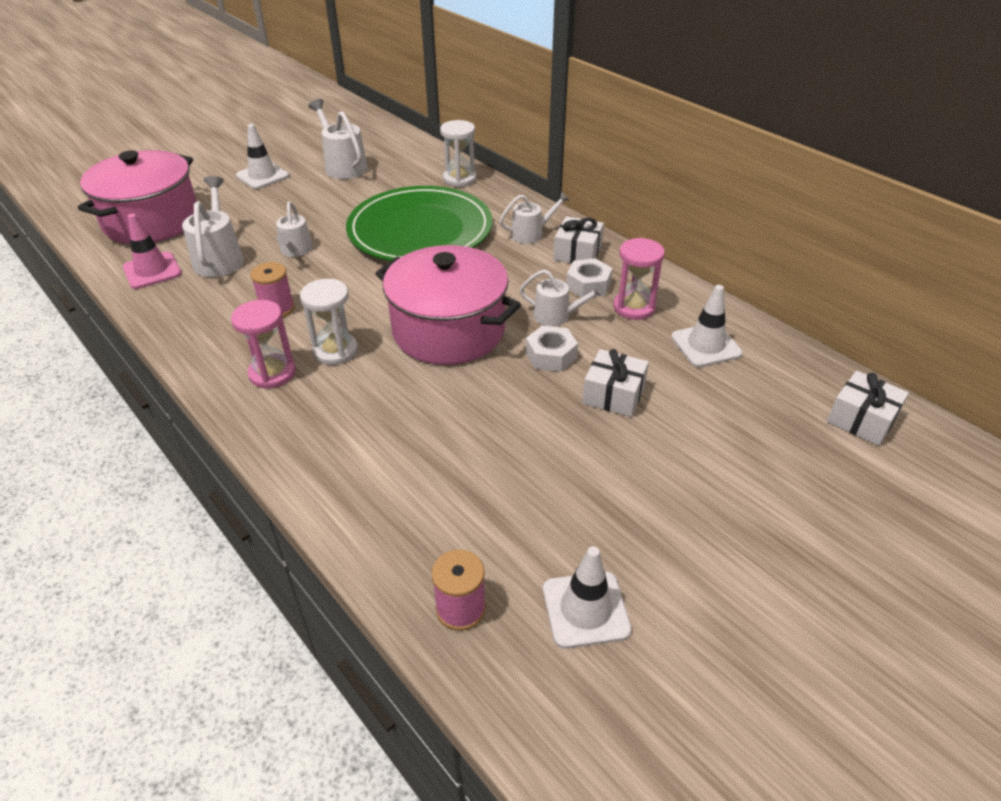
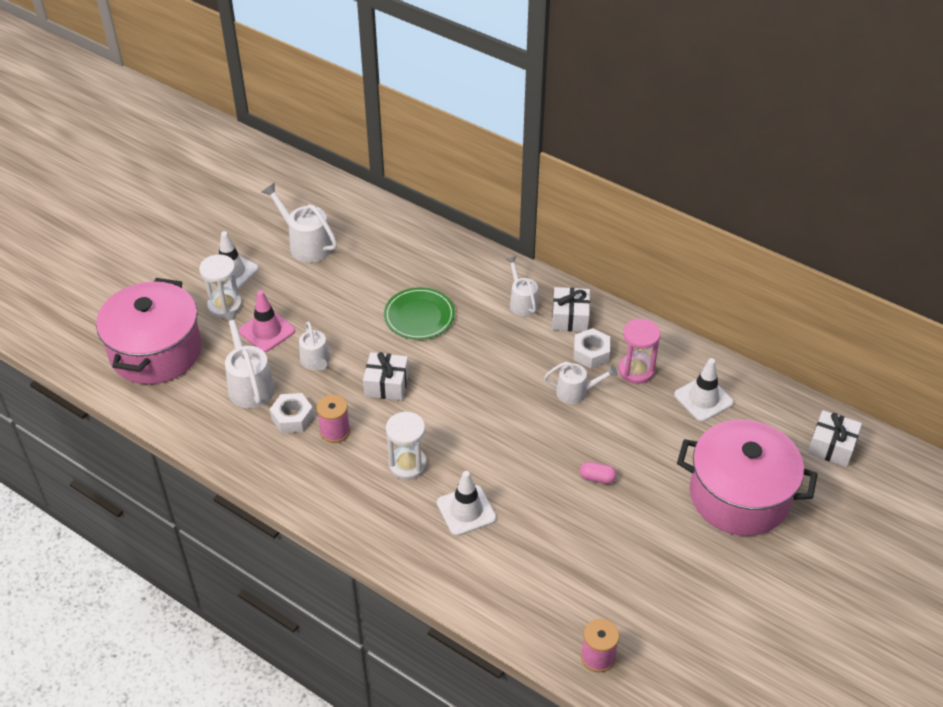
camera: 15 degrees left, 5 degrees up
(152, 271) = (195, 411): pink traffic cone -> pink traffic cone (267, 331)
(272, 373) = (366, 497): pink hourglass -> none
(420, 230) = (419, 316): green plate -> green plate, size x0.52
(448, 331) = (493, 425): pink pot -> pink pot (739, 496)
(459, 179) = (428, 243): white hourglass -> white hourglass (225, 305)
(531, 234) = (522, 302): white watering can -> white watering can turned 75 degrees counterclockwise
(547, 401) = (597, 478): none -> pink capsule
(551, 355) = (585, 433): white nut -> white nut (292, 417)
(585, 609) = (680, 638): white traffic cone -> white traffic cone (466, 510)
(613, 395) = (646, 461): white gift -> white gift (386, 384)

